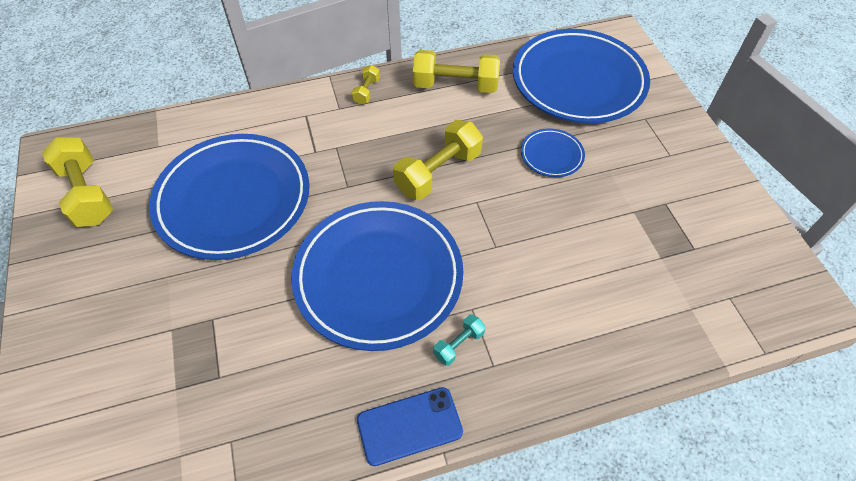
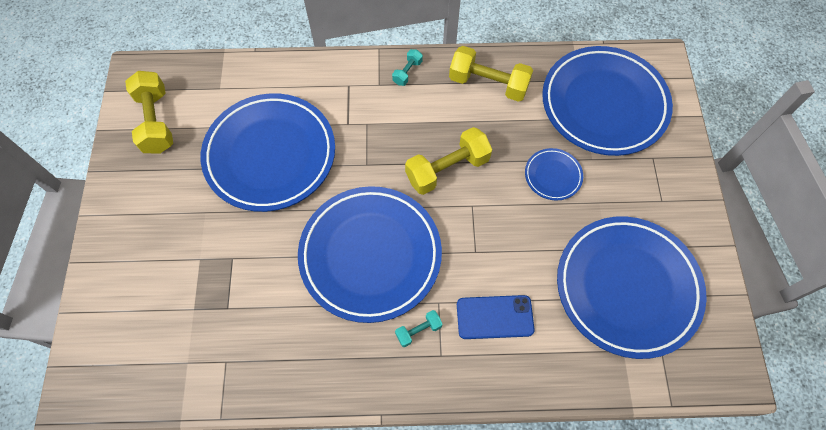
camera: 15 degrees right, 10 degrees up
(366, 91) = (407, 72): yellow dumbbell -> turquoise dumbbell
(409, 426) = (361, 387): blue phone -> blue phone (494, 317)
(669, 244) = (627, 287): none -> blue plate

